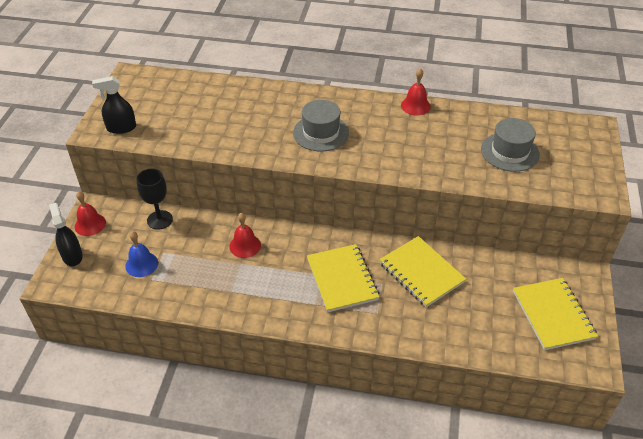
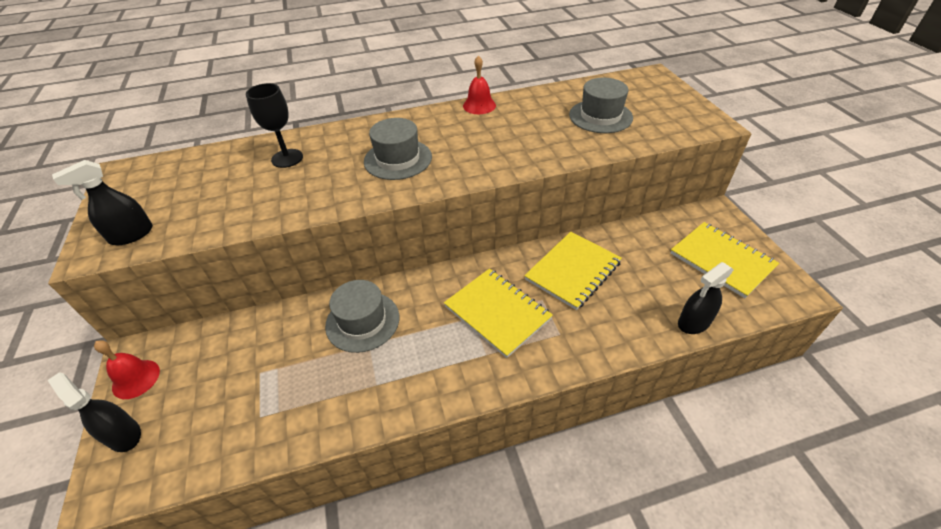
camera: 25 degrees left, 0 degrees up
(141, 264) = (236, 402): blue bell -> none
(159, 220) = (235, 334): black goblet -> black goblet (287, 158)
(245, 245) = (362, 321): red bell -> grey hat
(421, 272) = (573, 271): yellow notebook -> yellow notebook turned 75 degrees counterclockwise
(486, 349) = (694, 322): none -> black spray bottle

